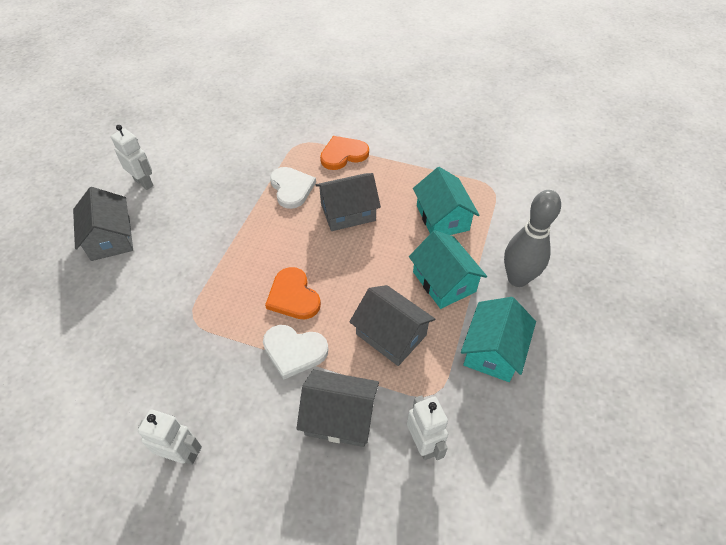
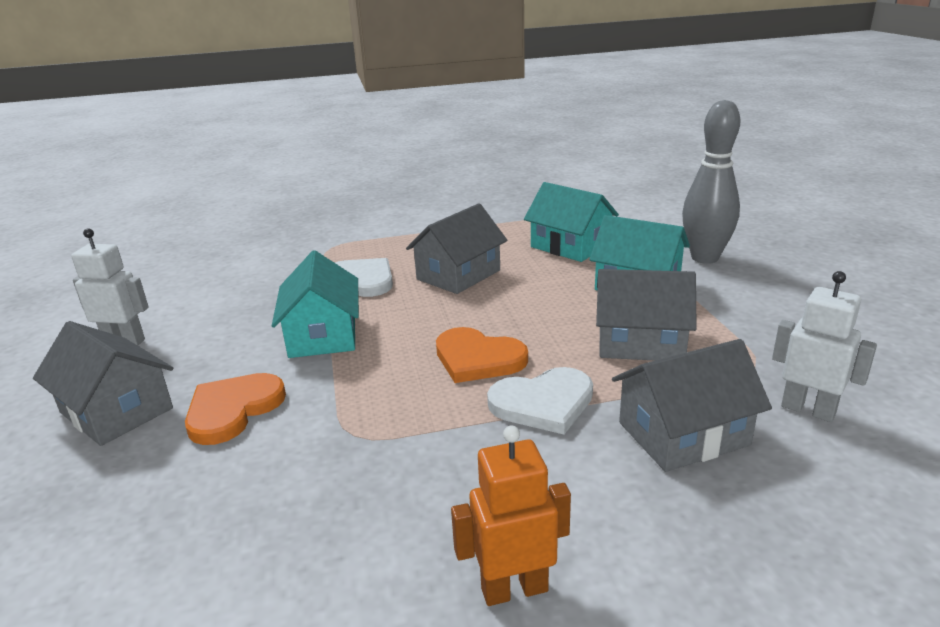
camera: 30 degrees left, 25 degrees down
(181, 454) = (514, 589): white robot -> orange robot
(343, 154) = (397, 239): orange heart -> orange heart (233, 410)
(493, 350) = (760, 311): turquoise house -> turquoise house (323, 335)

